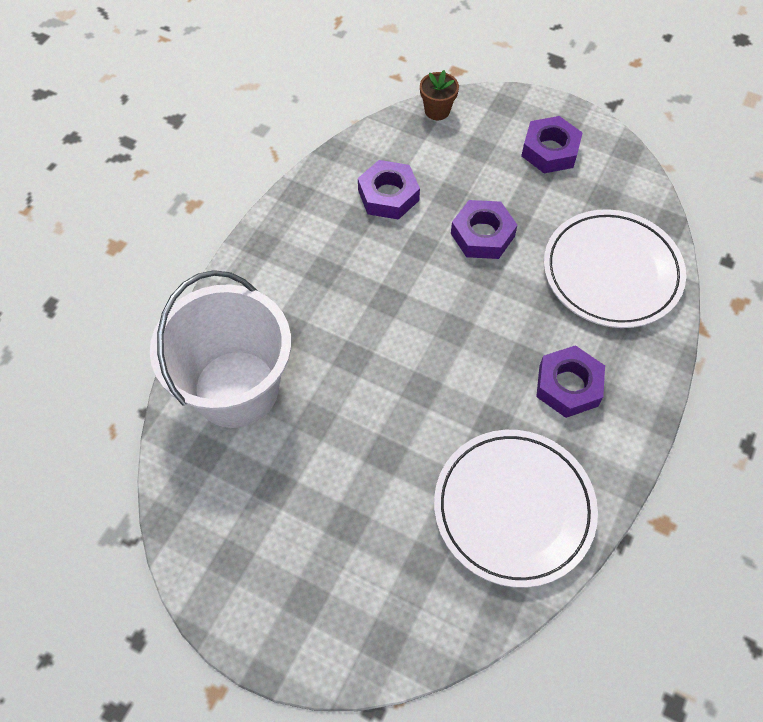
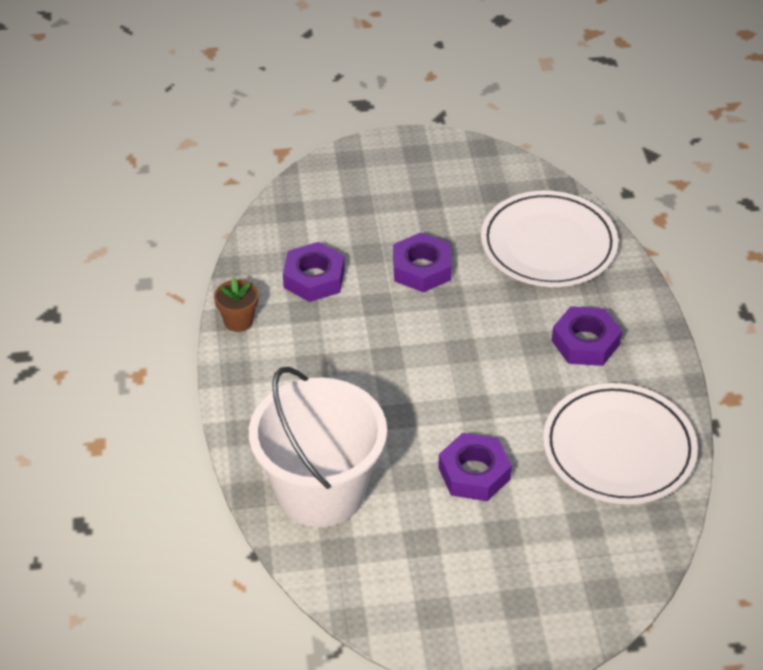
camera: 35 degrees left, 15 degrees down
(437, 111) = (295, 191): brown flower pot -> brown flower pot (238, 321)
(550, 150) = (420, 177): purple nut -> purple nut (474, 473)

